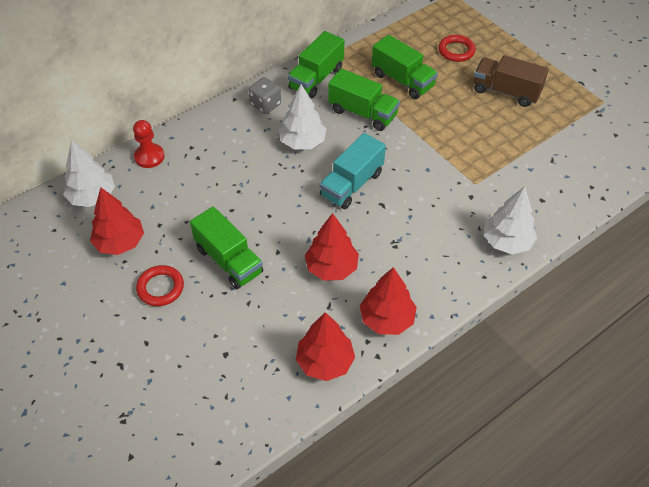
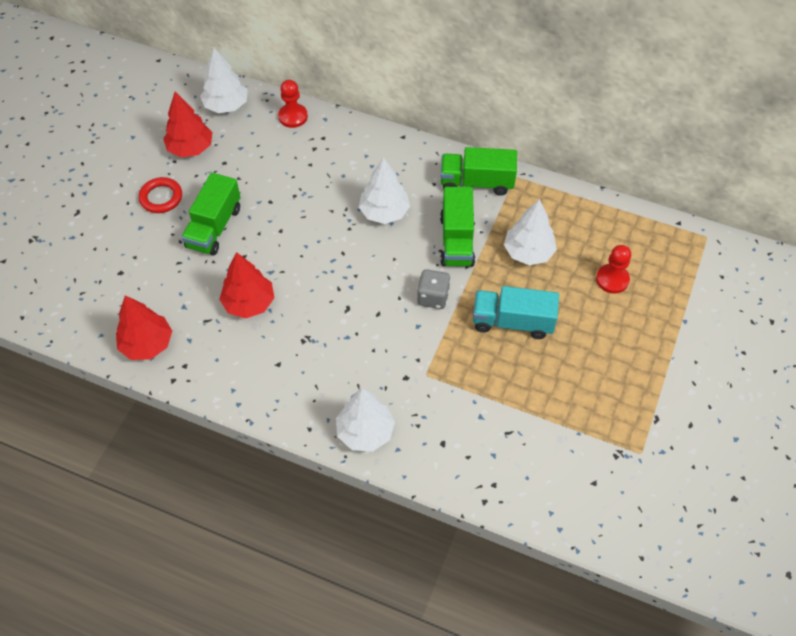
camera: 60 degrees right, 5 degrees up
(265, 105) = (412, 162): grey dice -> grey dice (433, 297)
(352, 184) = (357, 274): turquoise truck -> turquoise truck (512, 322)
(387, 319) = (216, 370): red tree -> none
(402, 80) = (528, 252): green truck -> white tree
(456, 51) = (612, 279): red ring -> red pawn
(506, 92) = (582, 350): brown truck -> none

